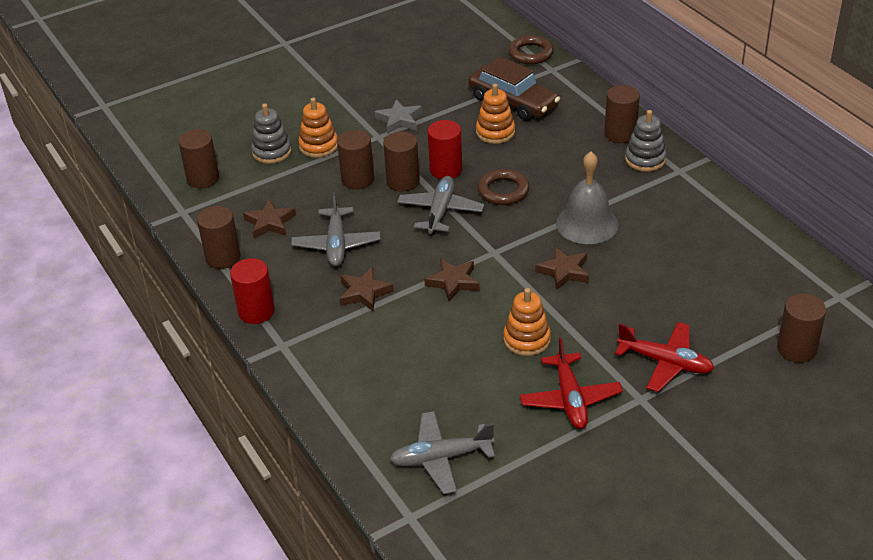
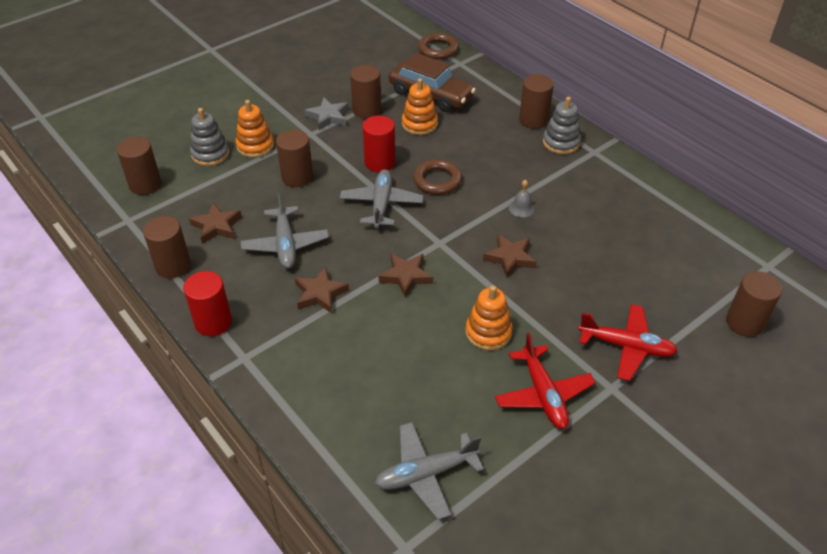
camera: 10 degrees left, 5 degrees up
(403, 181) = (341, 176): brown cylinder -> brown cylinder (366, 110)
(587, 223) = (521, 208): grey bell -> grey bell, size x0.44

